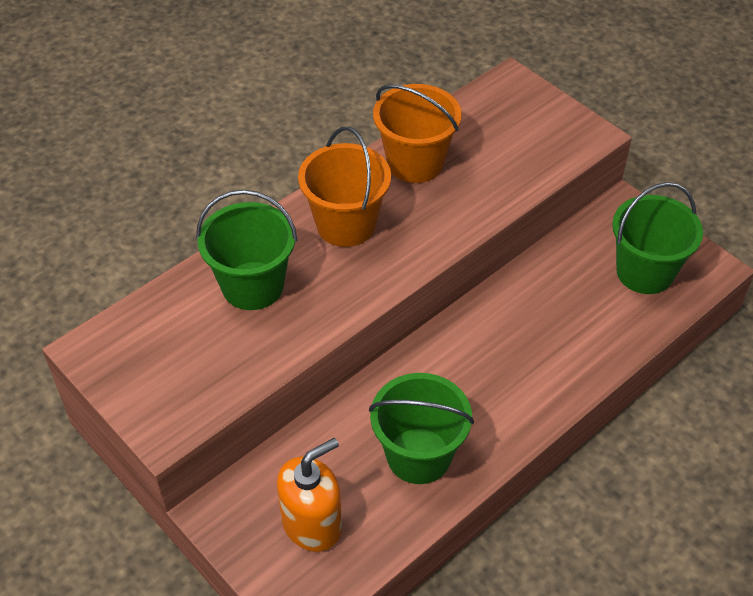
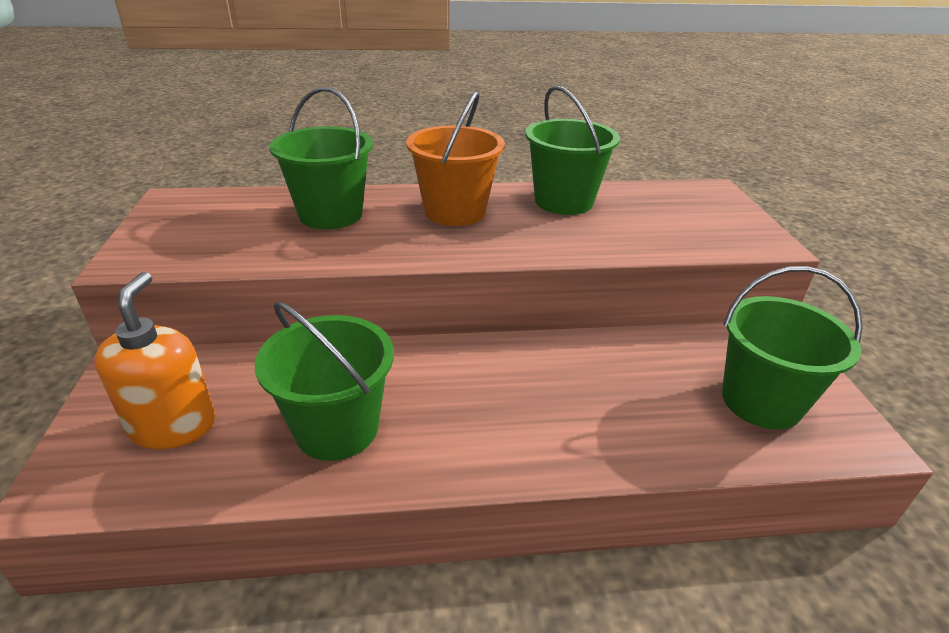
camera: 35 degrees right, 15 degrees down
(312, 524) = (173, 425): orange soap dispenser -> orange soap dispenser turned 90 degrees counterclockwise
(415, 163) = (563, 201): orange bucket -> green bucket

